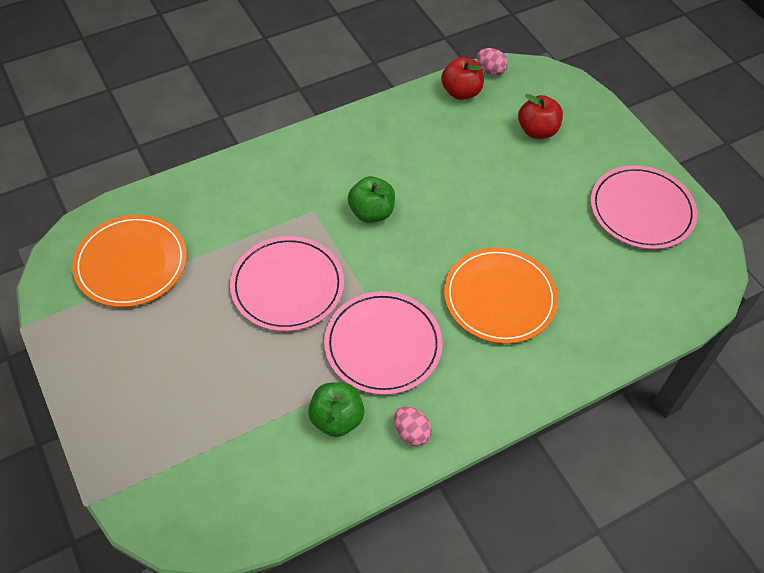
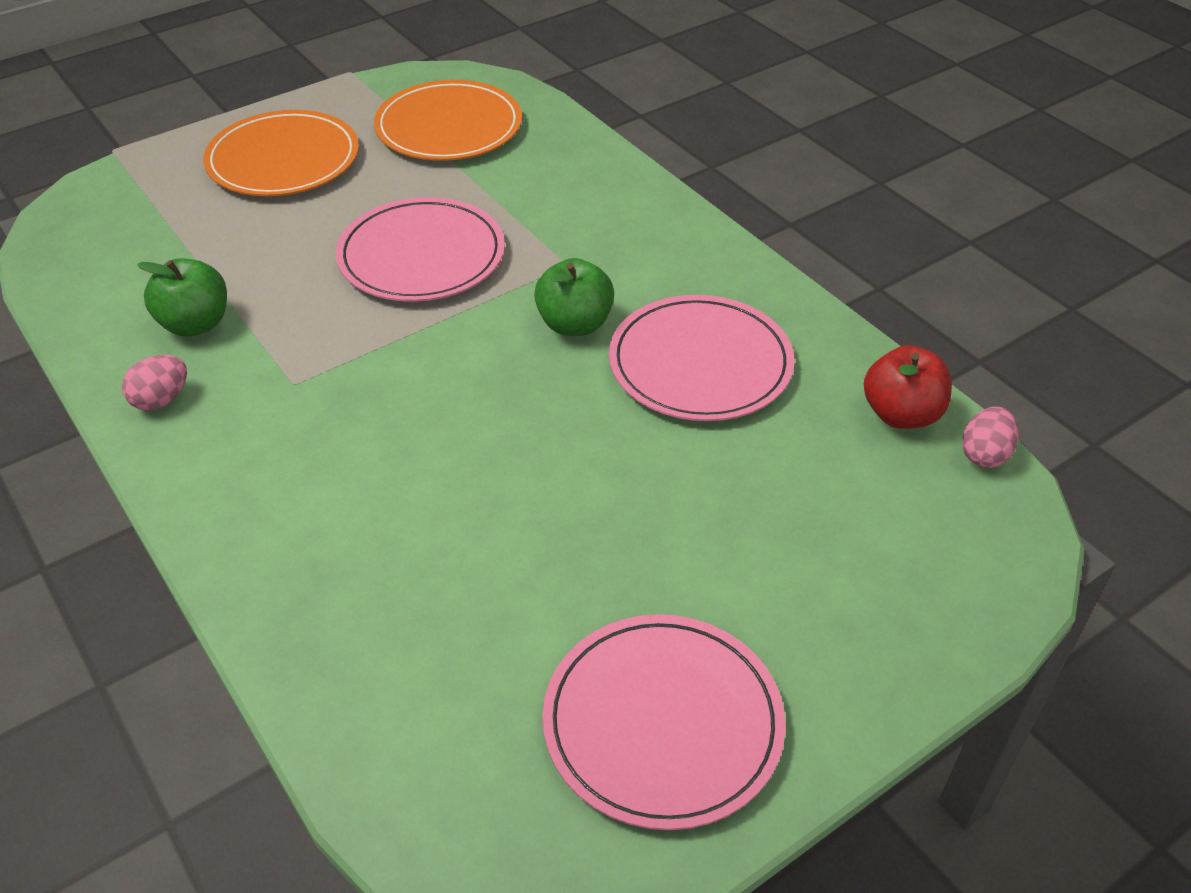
camera: 85 degrees right, 10 degrees down
(383, 345) = (317, 358): pink plate -> pink plate (700, 363)
(499, 298) = (412, 490): orange plate -> orange plate (283, 160)
(537, 131) = (840, 534): red apple -> none

